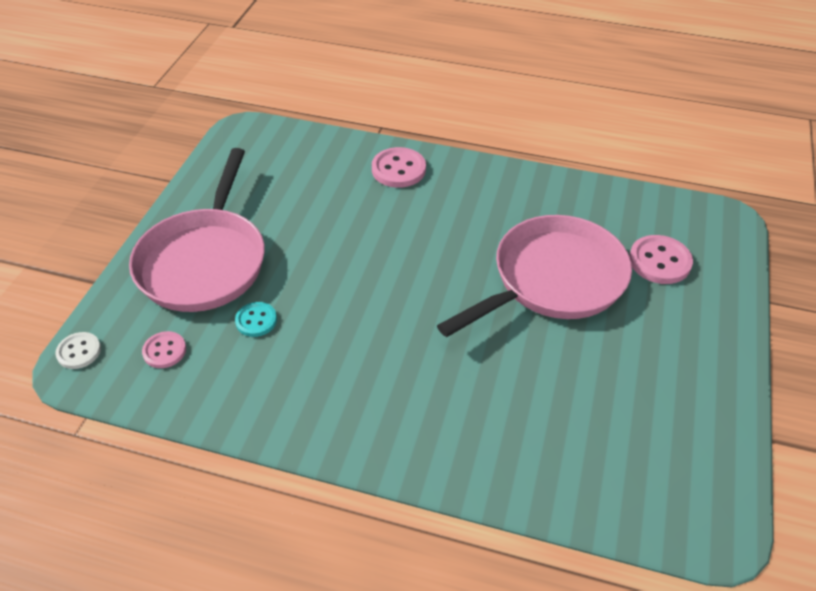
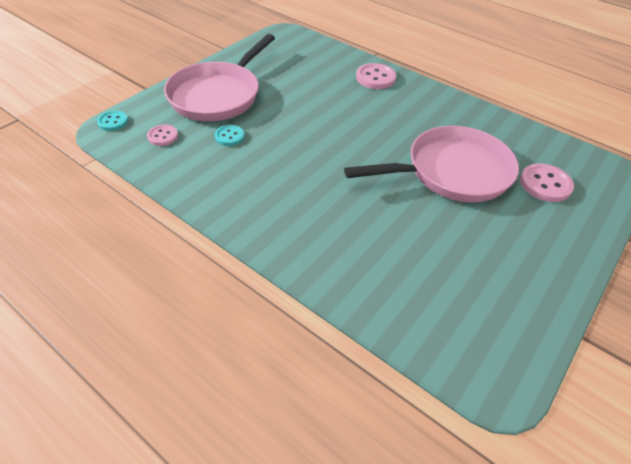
camera: 20 degrees right, 0 degrees up
(79, 351) = (113, 122): white button -> turquoise button

